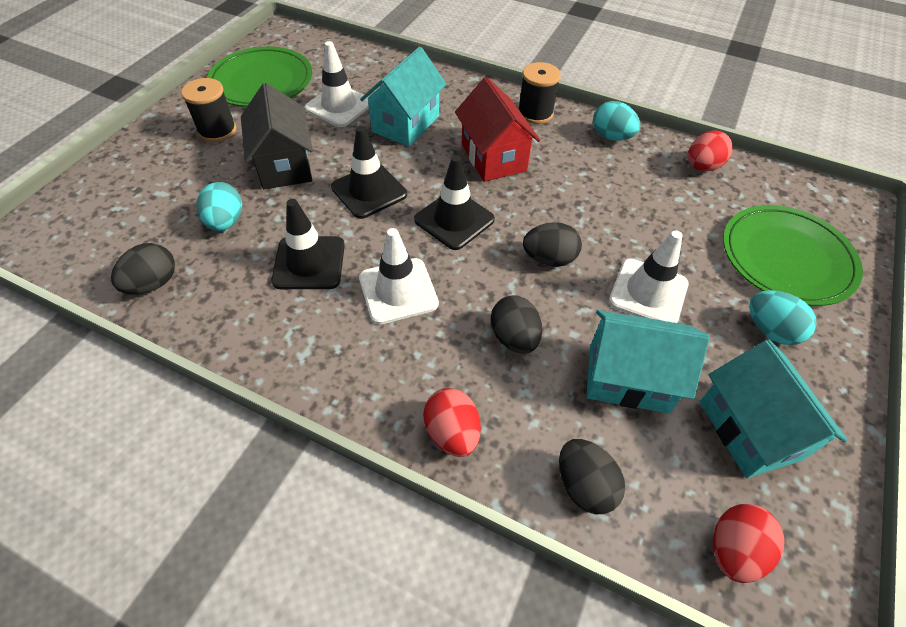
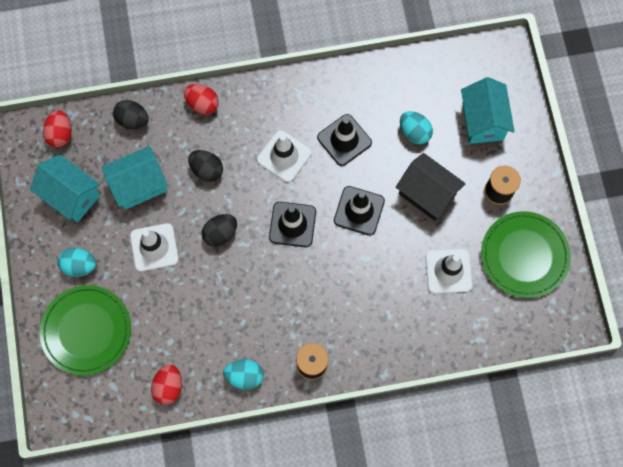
camera: 145 degrees right, 20 degrees up
(153, 283) = (407, 75): black egg -> none
(406, 124) = (389, 286): turquoise house -> turquoise house (482, 121)
(493, 157) = (308, 295): red house -> none

